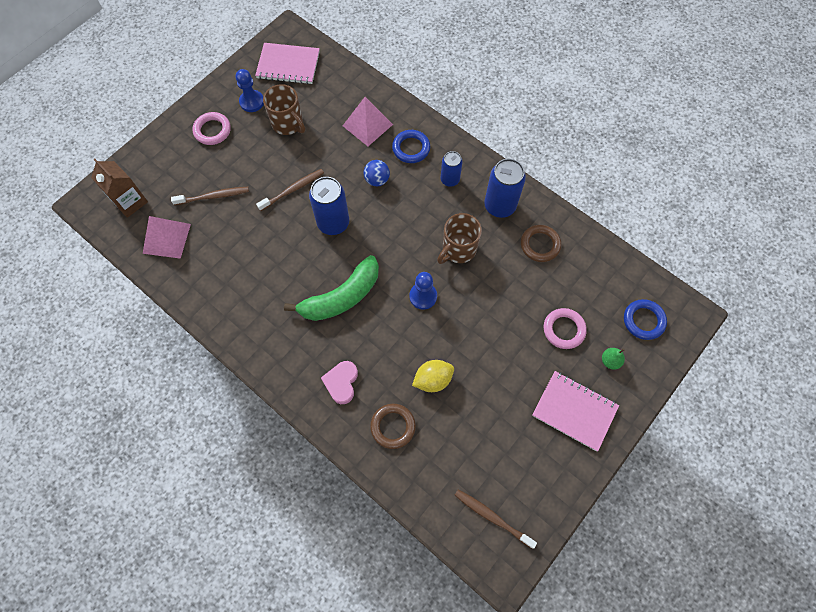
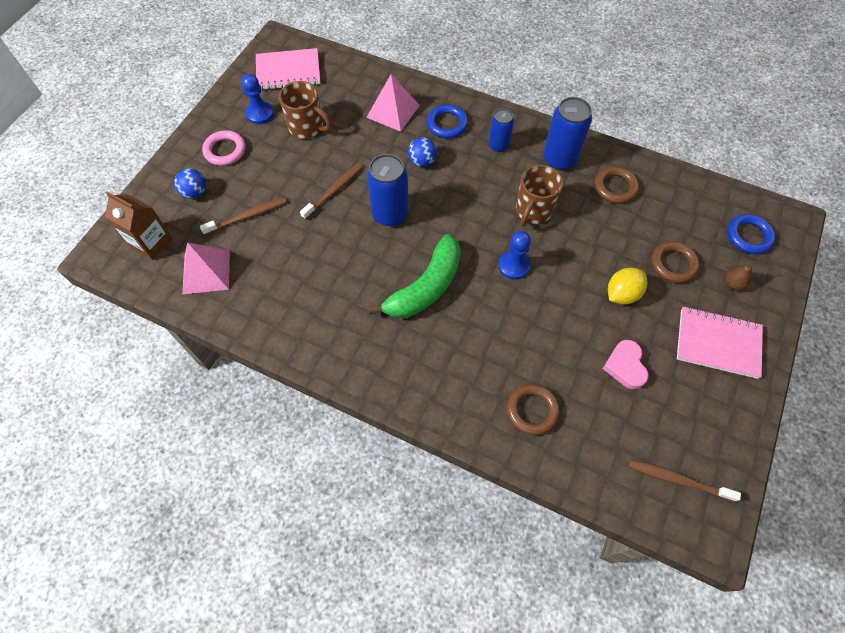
camera: 15 degrees left, 5 degrees down
(177, 164) = (195, 192): none -> blue ball
(341, 383) = (457, 378): pink heart -> pink heart (625, 366)
(433, 379) = (557, 349): yellow lemon -> yellow lemon (622, 294)
(564, 329) = (673, 264): pink ring -> brown ring
(610, 361) = (732, 284): green pear -> brown pear

